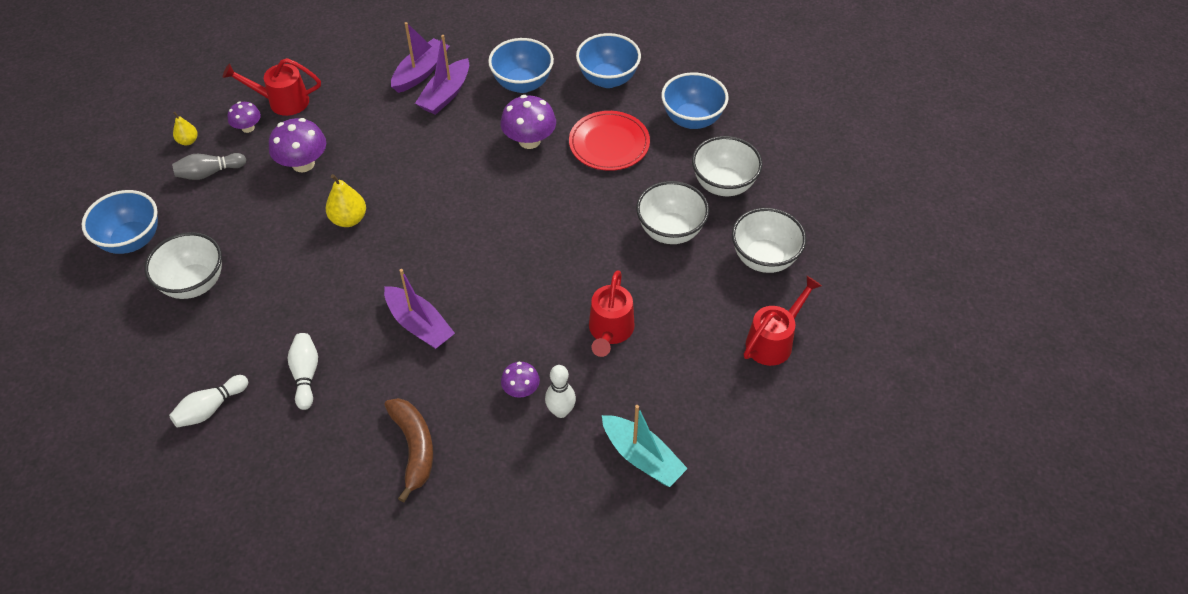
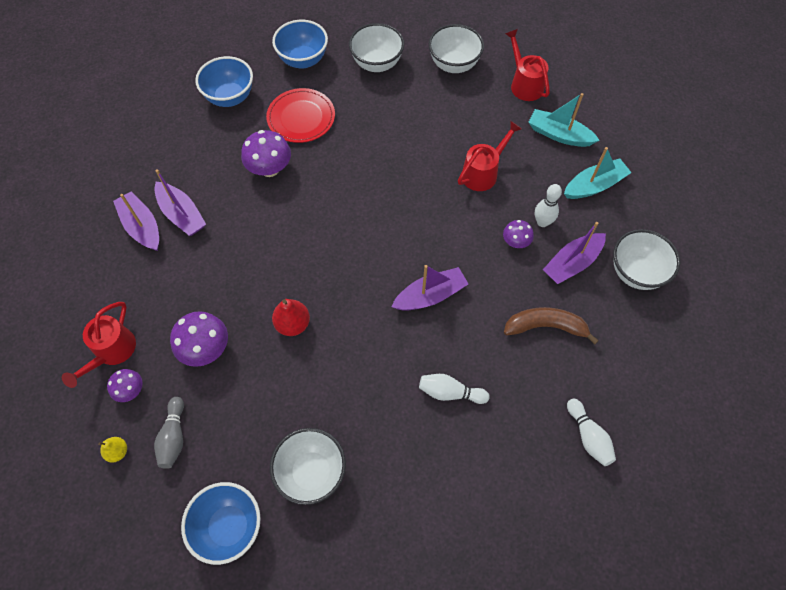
camera: 70 degrees left, 10 degrees up
(211, 408) = (459, 478): white bowling pin -> white bowling pin (588, 436)
(349, 219) = (293, 324): yellow pear -> red pear
(512, 457) = (572, 263): none -> purple boat
(522, 84) = (201, 155): blue bowl -> none
(610, 332) = (483, 172): red watering can -> red watering can turned 75 degrees counterclockwise
(670, 231) = (406, 108): white bowl -> white bowl (636, 272)
(707, 399) = (559, 135): none -> turquoise boat

